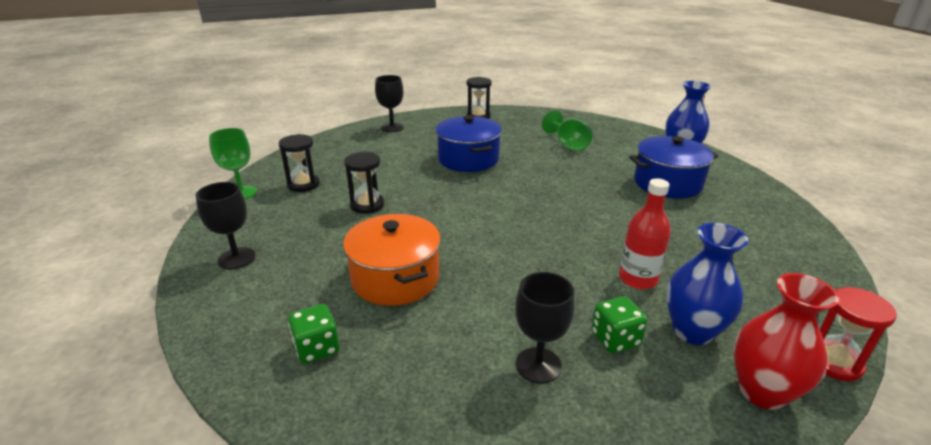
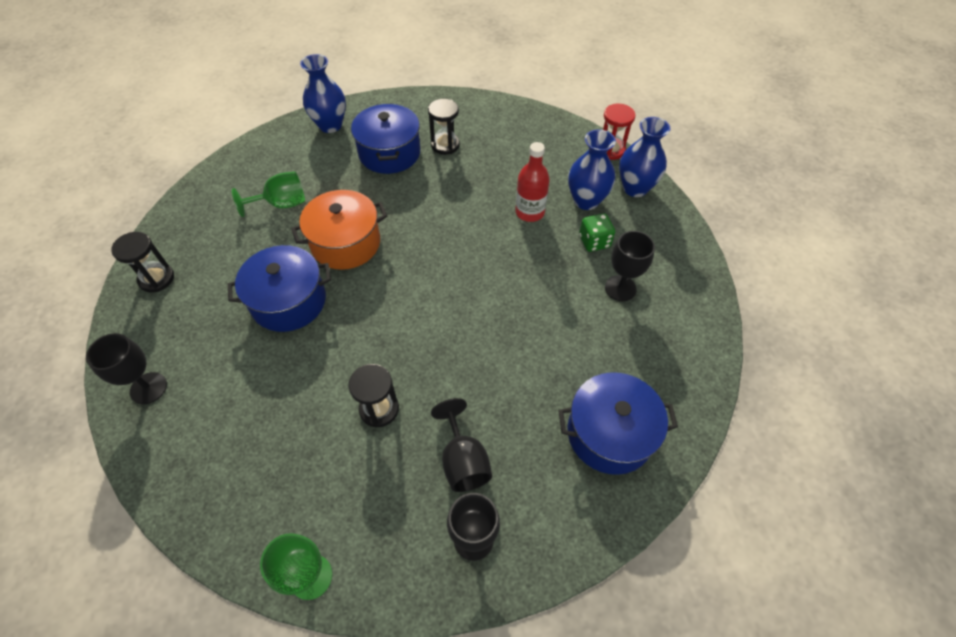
camera: 85 degrees left, 25 degrees up
(303, 185) = (307, 492): black hourglass -> black hourglass (445, 145)
(310, 249) = (463, 460): none -> black goblet
(317, 348) = (609, 433): green dice -> blue pot
(395, 278) = (519, 377): orange pot -> orange pot (346, 243)
(762, 392) = (635, 188): red vase -> blue vase

